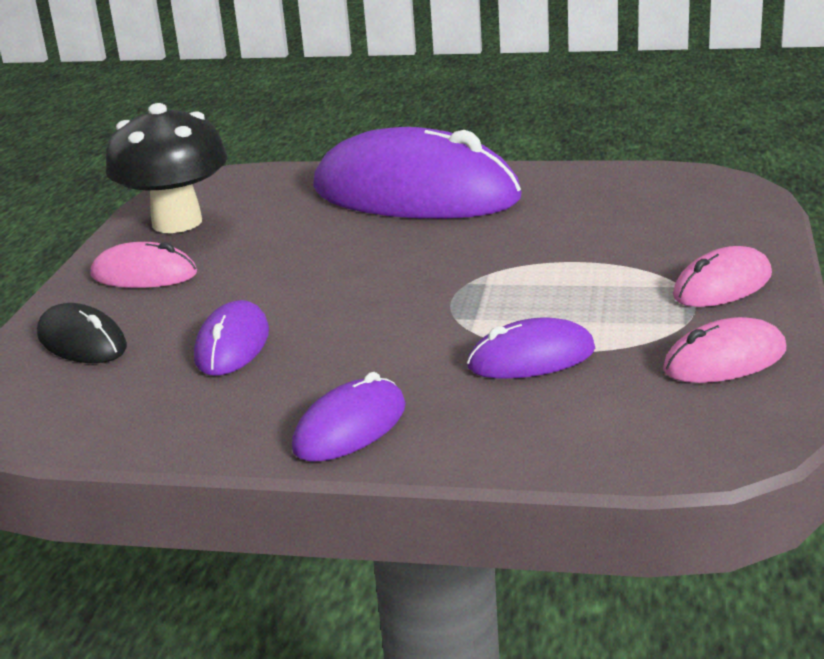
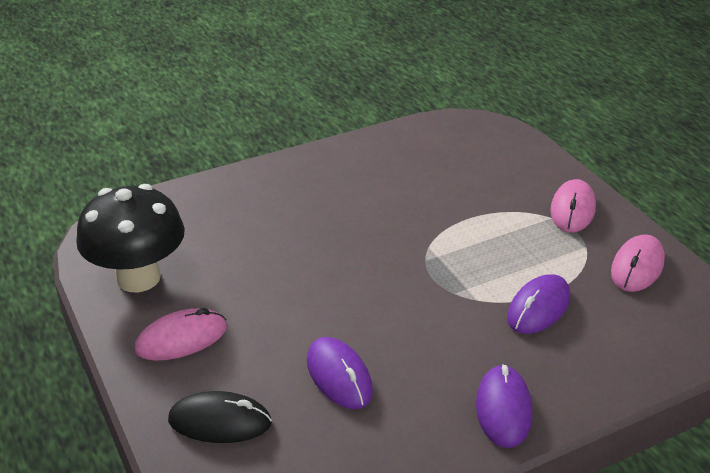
camera: 40 degrees left, 10 degrees up
(415, 194) = (292, 191): purple mouse -> none

